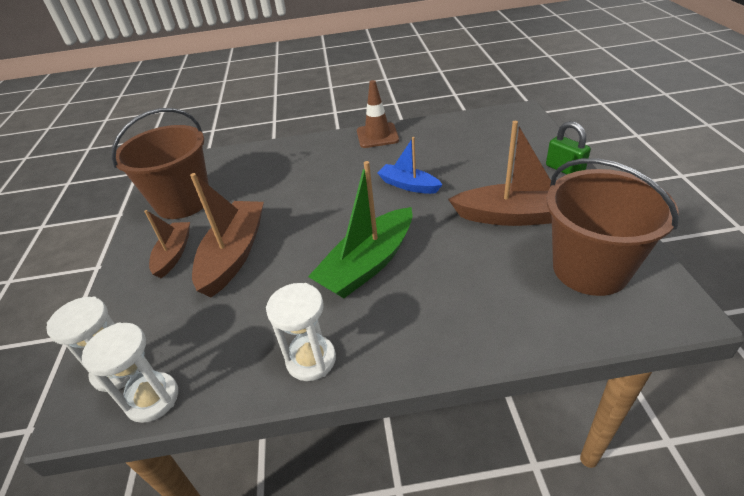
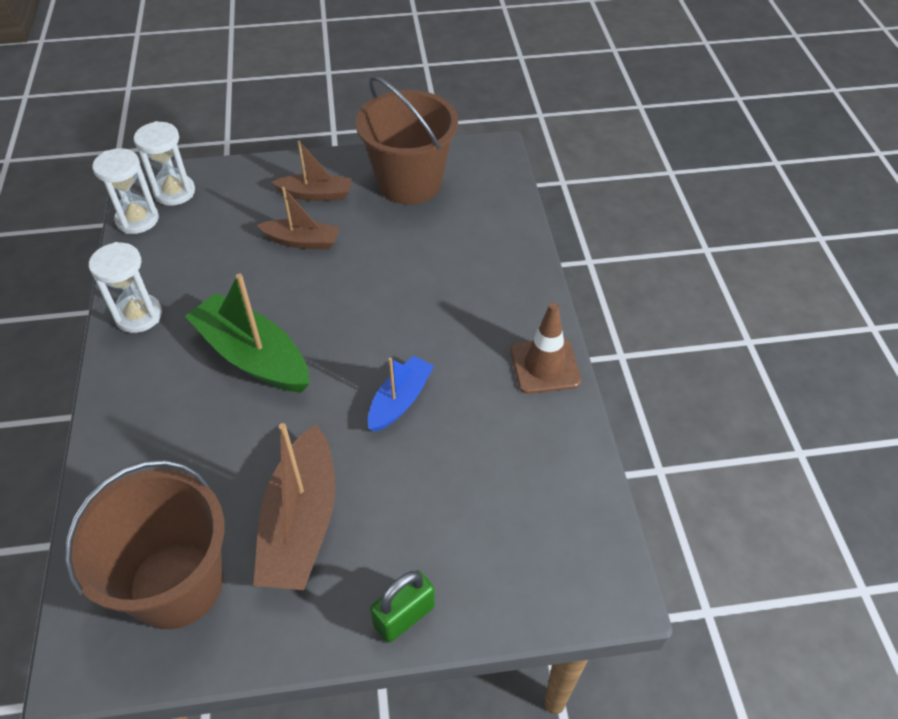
camera: 85 degrees right, 10 degrees up
(234, 254) = (302, 241): brown boat -> brown boat, size x0.60

